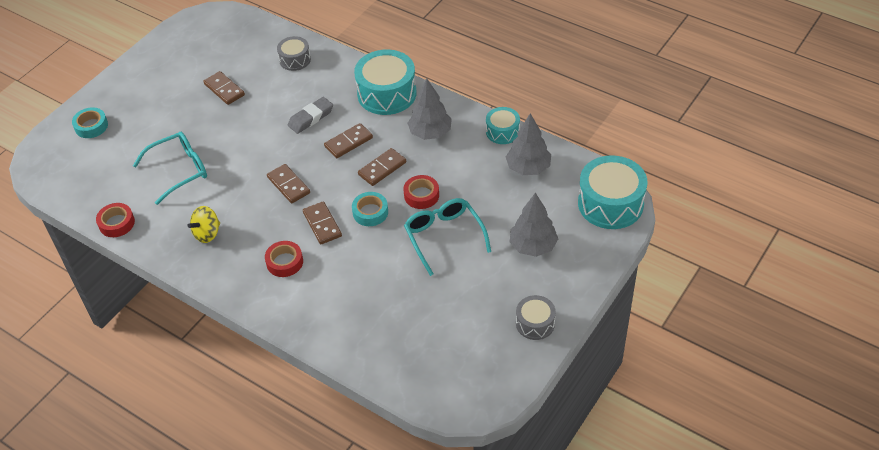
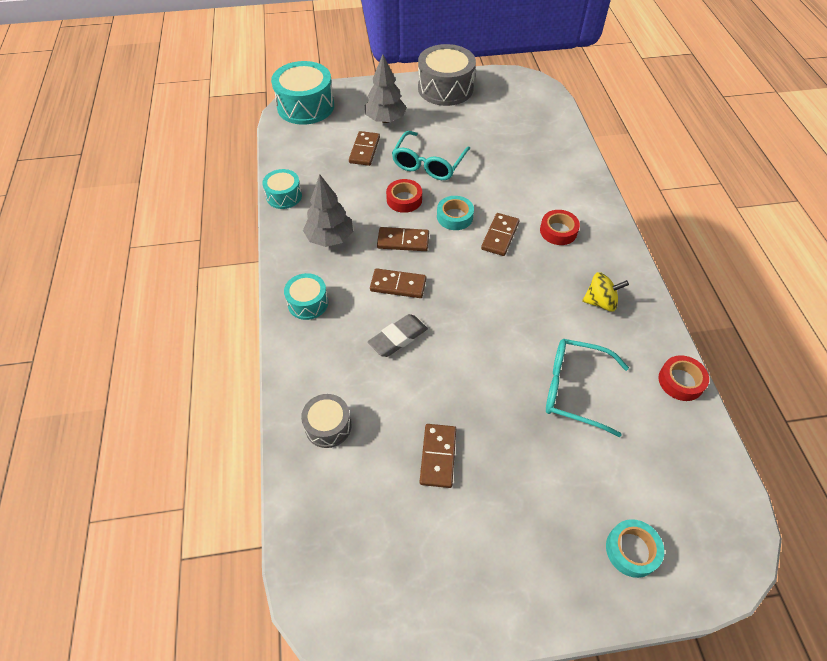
camera: 135 degrees left, 5 degrees up
(288, 185) = (490, 289): brown domino -> brown domino (364, 150)
(311, 118) = (398, 338): grey eraser -> grey eraser turned 45 degrees counterclockwise
(387, 94) = (308, 303): turquoise drum -> turquoise drum, size x0.55
(528, 168) = (311, 160): grey tree -> none
(535, 323) = (445, 88): grey drum -> grey drum, size x1.82

